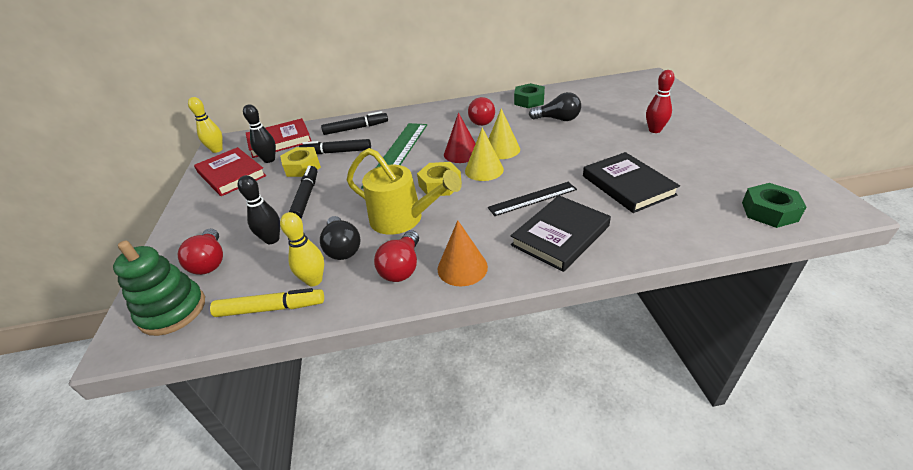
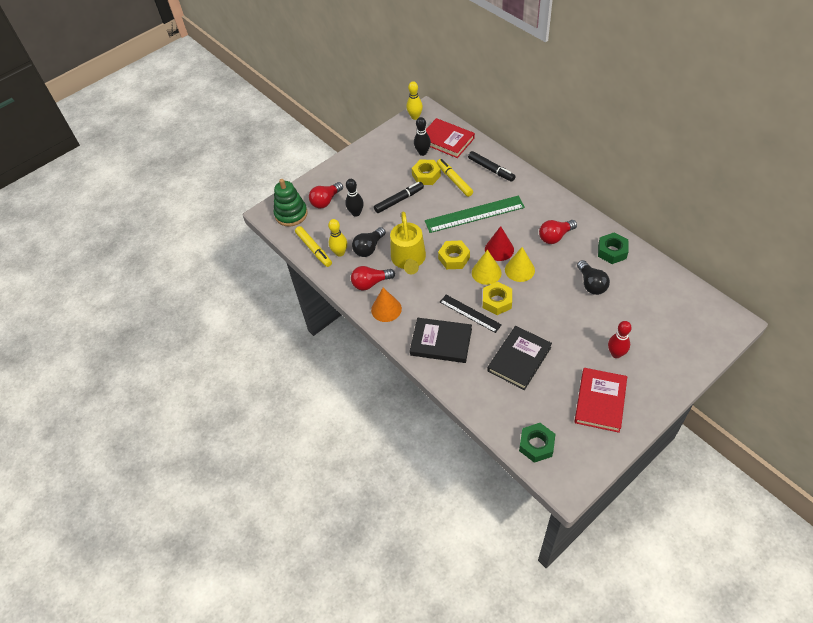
camera: 60 degrees right, 15 degrees up
(231, 174) = (396, 147): red book -> red book (600, 401)
(336, 152) = (454, 180): black marker -> yellow marker
(531, 175) = (497, 301): none -> yellow nut

